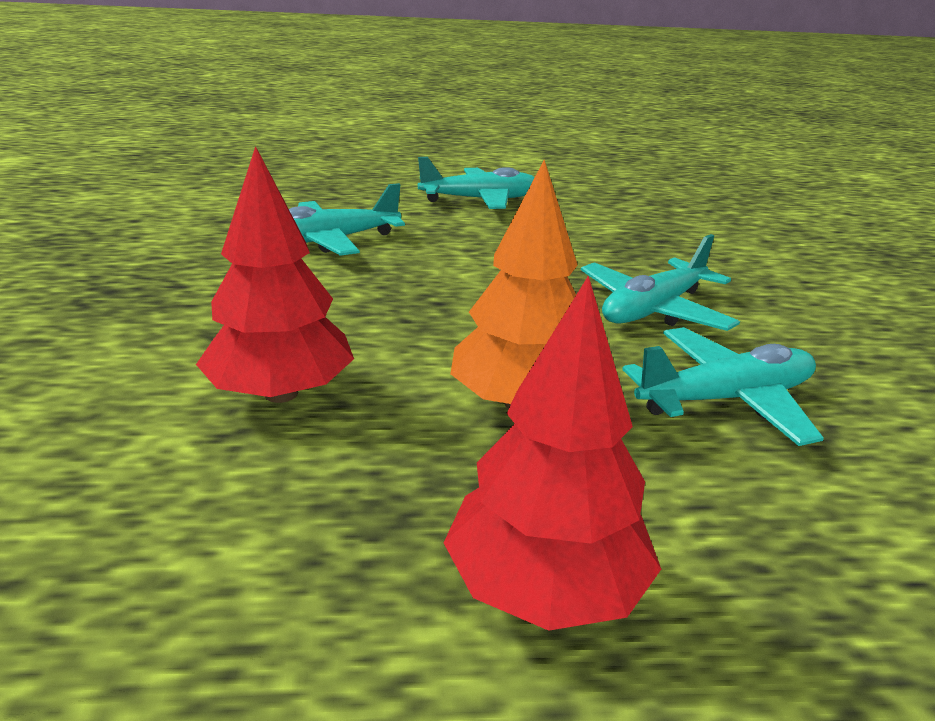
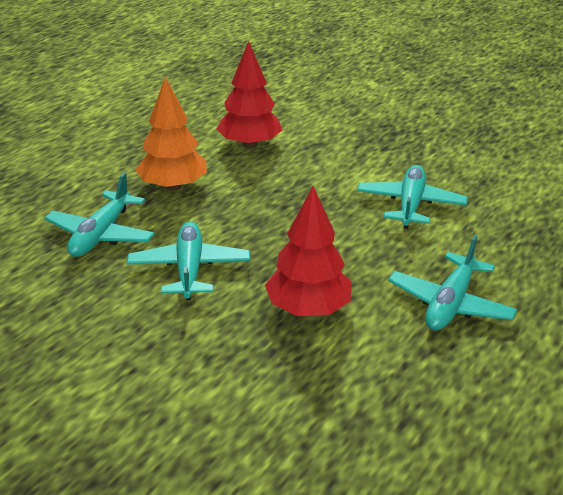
camera: 130 degrees right, 5 degrees up
(544, 587) = (96, 151): red tree -> red tree (308, 309)

